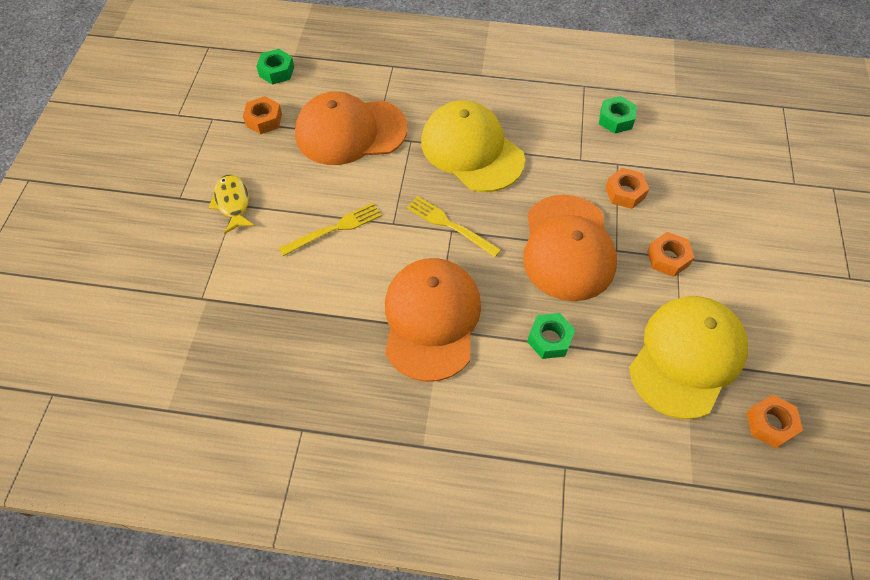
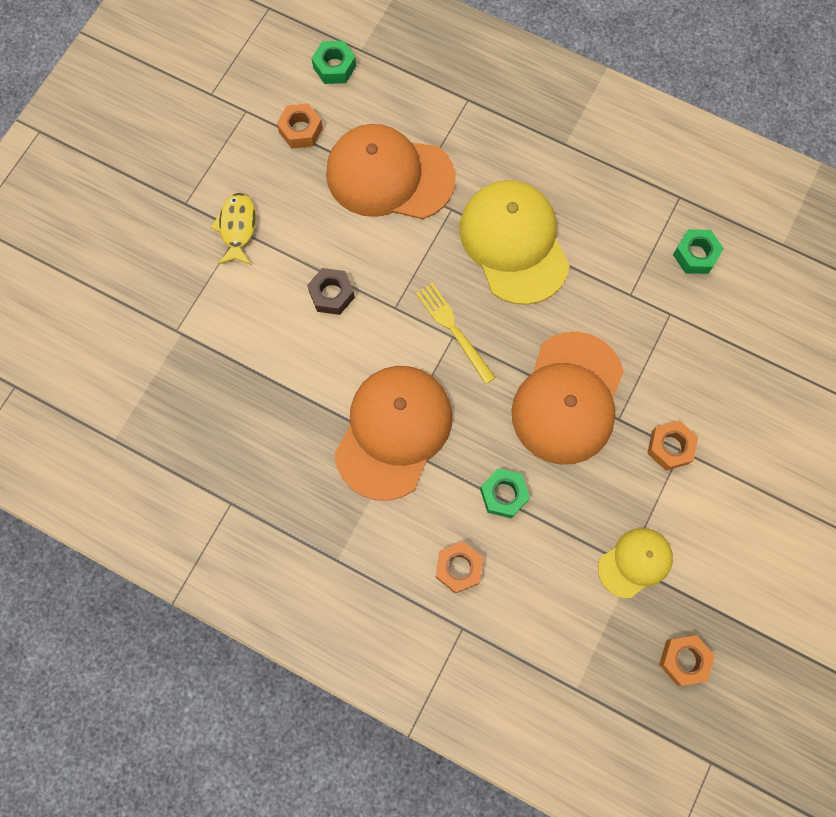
camera: 20 degrees right, 15 degrees up
(334, 229) = (331, 294): yellow fork -> brown nut
(625, 192) = (661, 353): orange nut -> orange nut (458, 568)
(687, 357) = (635, 562): yellow cap -> yellow cap, size x0.54

